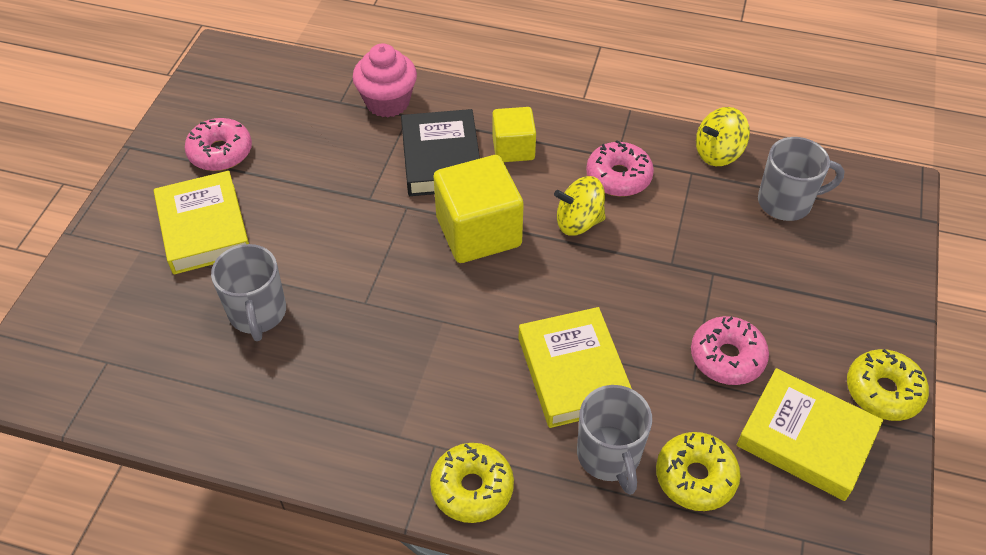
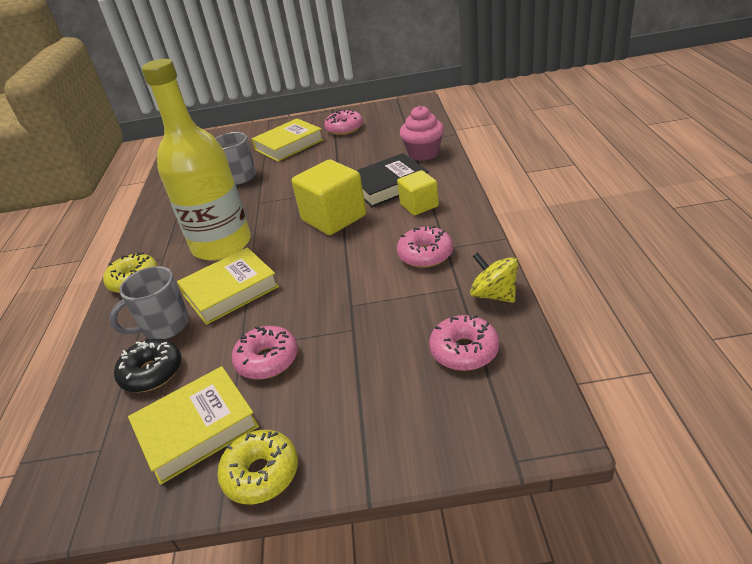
camera: 75 degrees right, 15 degrees down
(453, 365) = (222, 245): none -> yellow bottle
(578, 222) = (367, 251): yellow spinning top -> none
(695, 477) = (152, 372): yellow donut -> black donut
(786, 202) = (464, 351): grey mug -> pink donut
(806, 439) = (197, 428): yellow book -> yellow book turned 45 degrees clockwise

